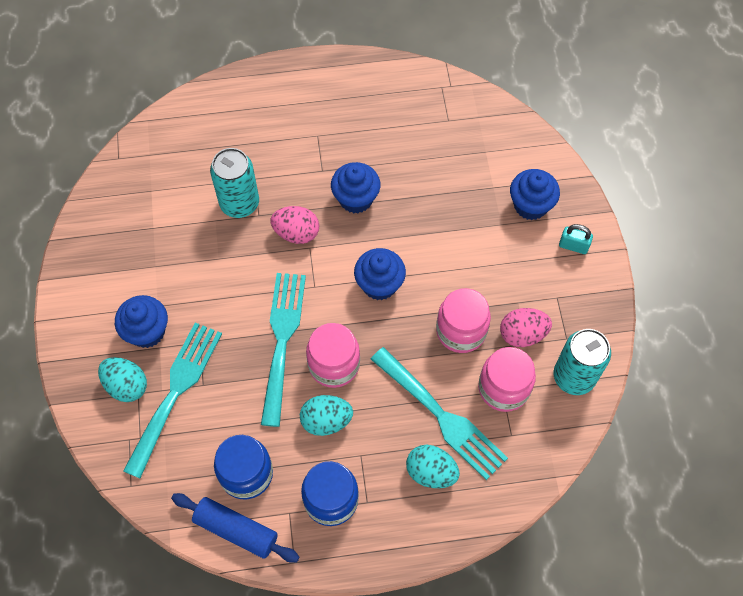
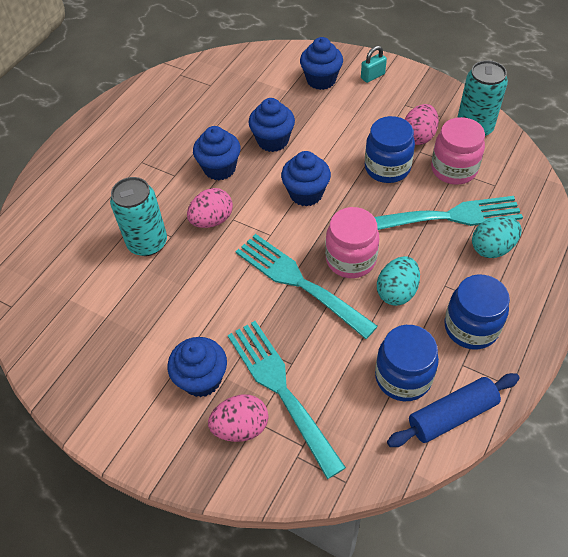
camera: 50 degrees left, 10 degrees down
(126, 385) = (241, 427): turquoise egg -> pink egg
(420, 217) = (273, 141): none -> blue cupcake
(461, 331) = (387, 168): pink jar -> blue jar

